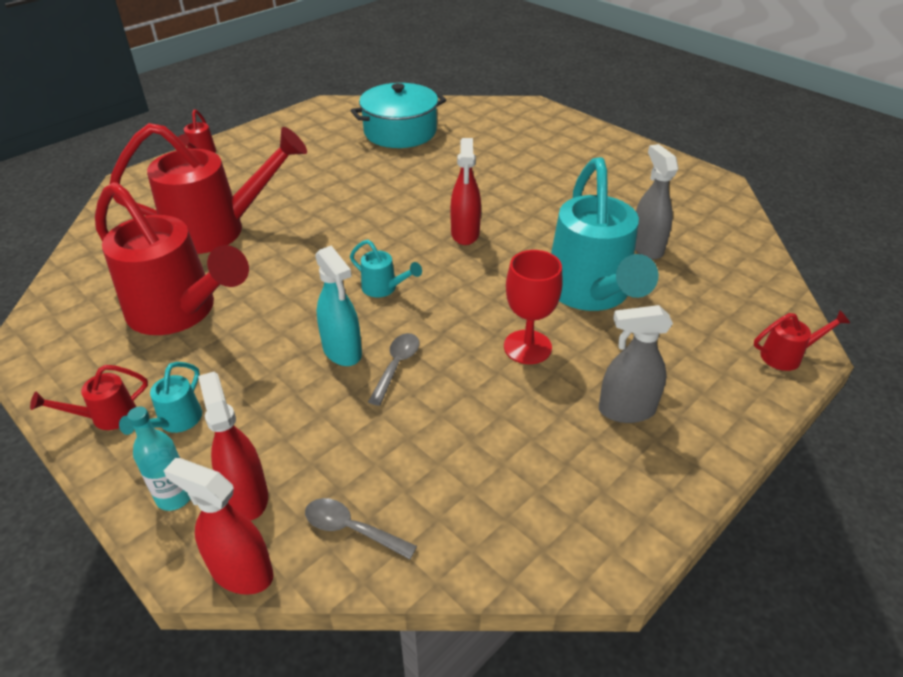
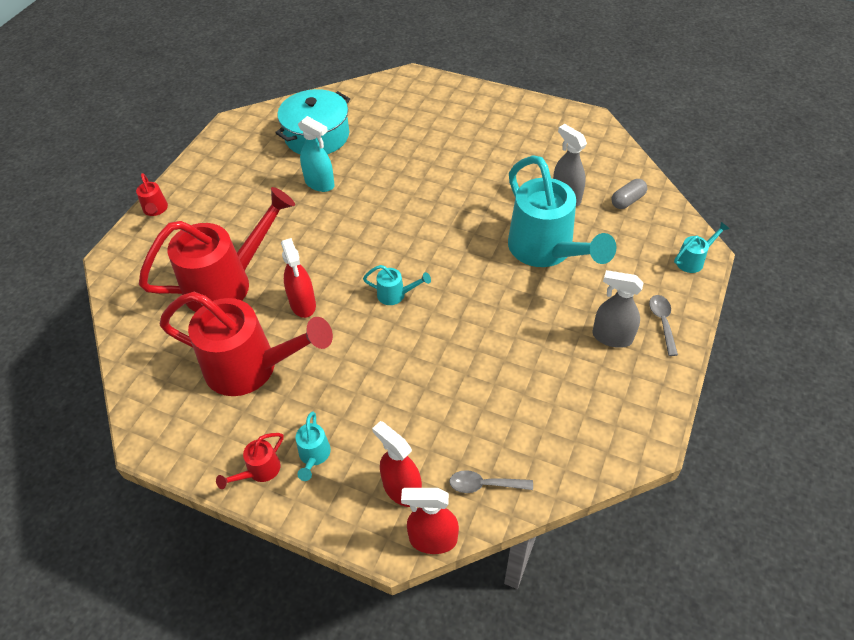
camera: 20 degrees left, 10 degrees up
(175, 497) = (353, 509): turquoise bottle -> none
(342, 351) = (398, 358): turquoise spray bottle -> turquoise spray bottle (320, 184)
(396, 366) = (443, 356): grey spoon -> grey spoon (662, 322)
(465, 234) = (428, 225): red spray bottle -> red spray bottle (303, 304)
(527, 347) = (525, 310): red goblet -> none
(626, 410) = (611, 337): grey spray bottle -> grey spray bottle turned 45 degrees clockwise
(725, 270) = (627, 200): none -> grey capsule
(787, 356) = (693, 260): red watering can -> turquoise watering can

